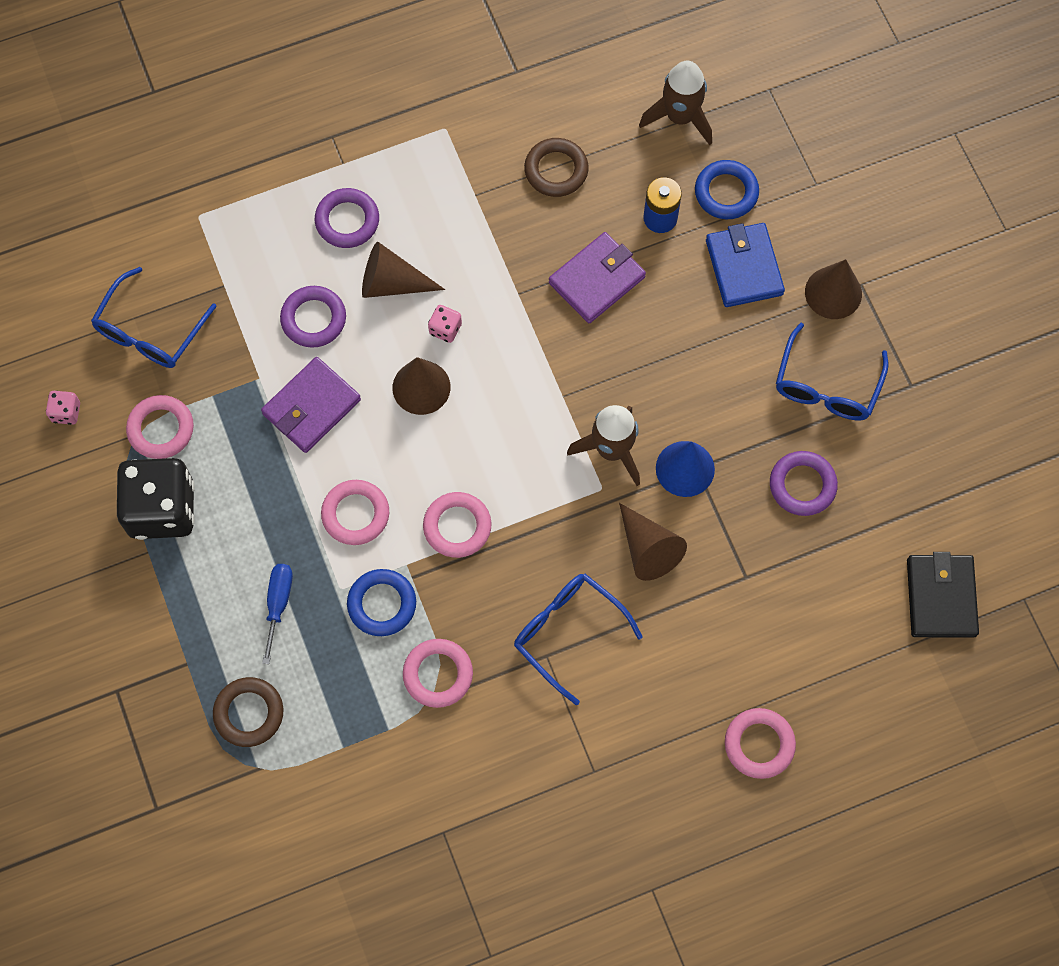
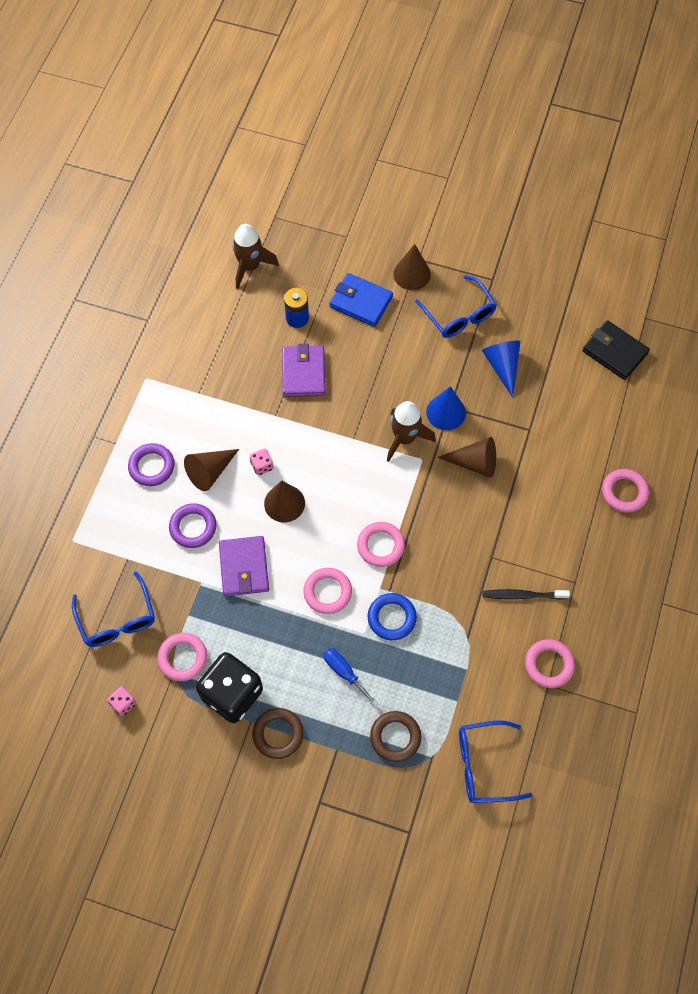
camera: 50 degrees left, 5 degrees down
(438, 674) = (456, 619): pink ring -> pink ring (549, 664)
(528, 725) = (522, 595): none -> black toothbrush
(556, 170) = (223, 344): brown ring -> brown ring (278, 734)
(569, 633) = (488, 536): blue glasses -> blue glasses (484, 765)
(726, 192) = (312, 278): blue ring -> none
(802, 485) = (502, 366): purple ring -> blue cone

